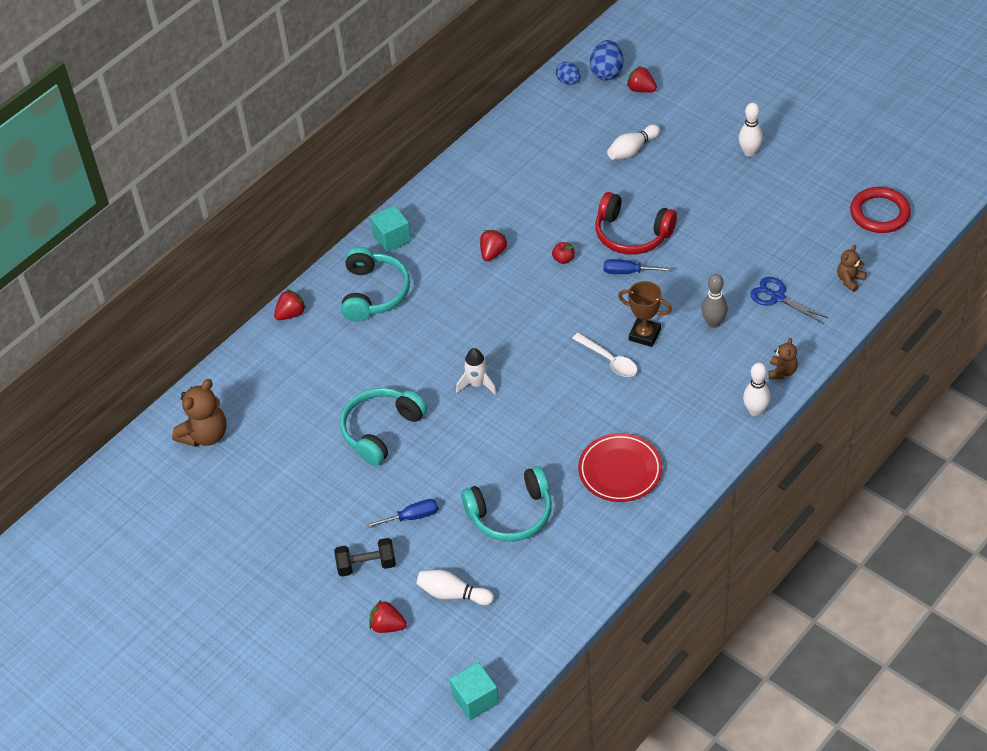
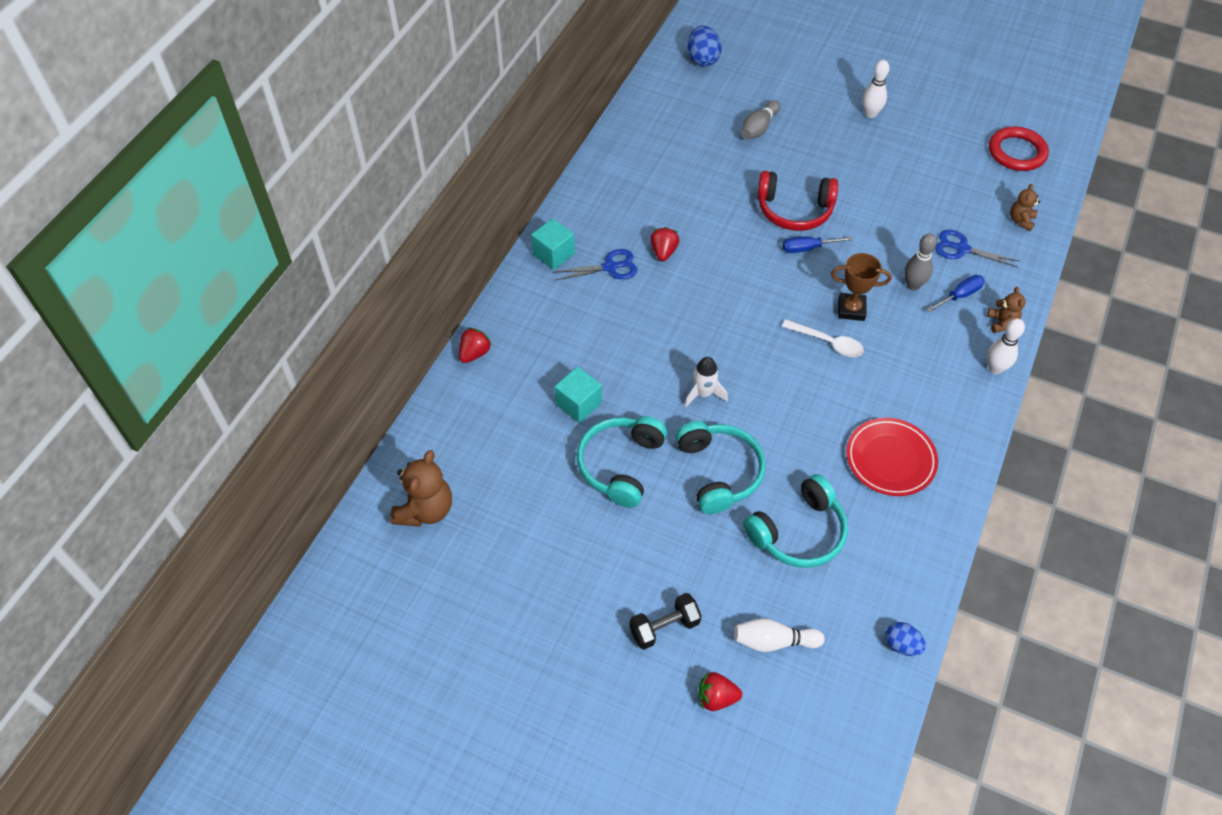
camera: 20 degrees left, 5 degrees up
(374, 293) = (556, 315): turquoise headphones -> turquoise headphones (719, 472)
(411, 517) = (692, 559): blue screwdriver -> blue screwdriver (959, 296)
(438, 259) = (610, 267): none -> blue scissors
(475, 699) = (850, 767): turquoise cube -> turquoise cube (578, 404)
(563, 259) = (737, 246): red apple -> none
(568, 81) = (669, 72): blue egg -> blue egg (901, 645)
(632, 150) = (759, 128): white bowling pin -> grey bowling pin
(641, 89) = (742, 70): red strawberry -> none

